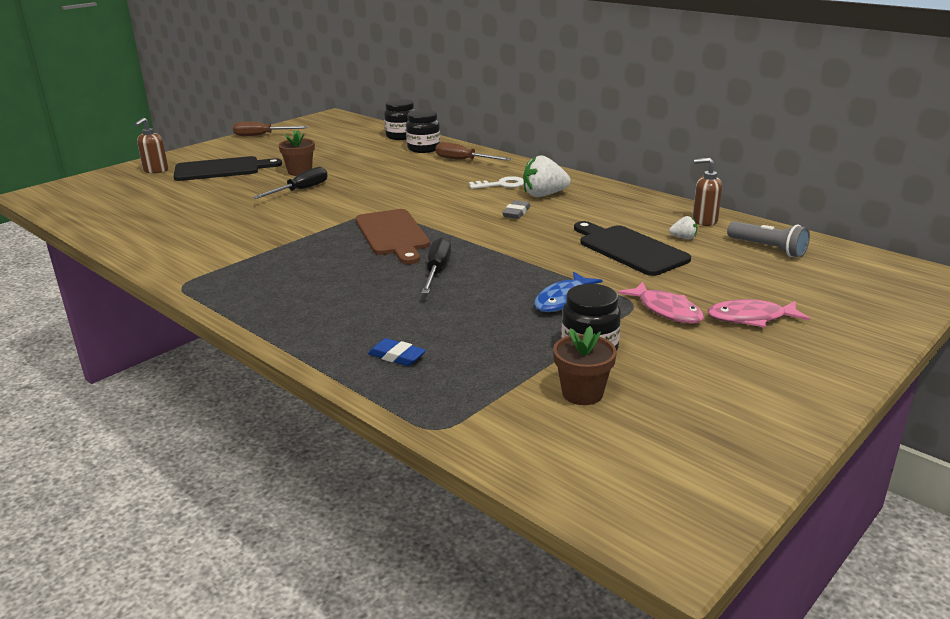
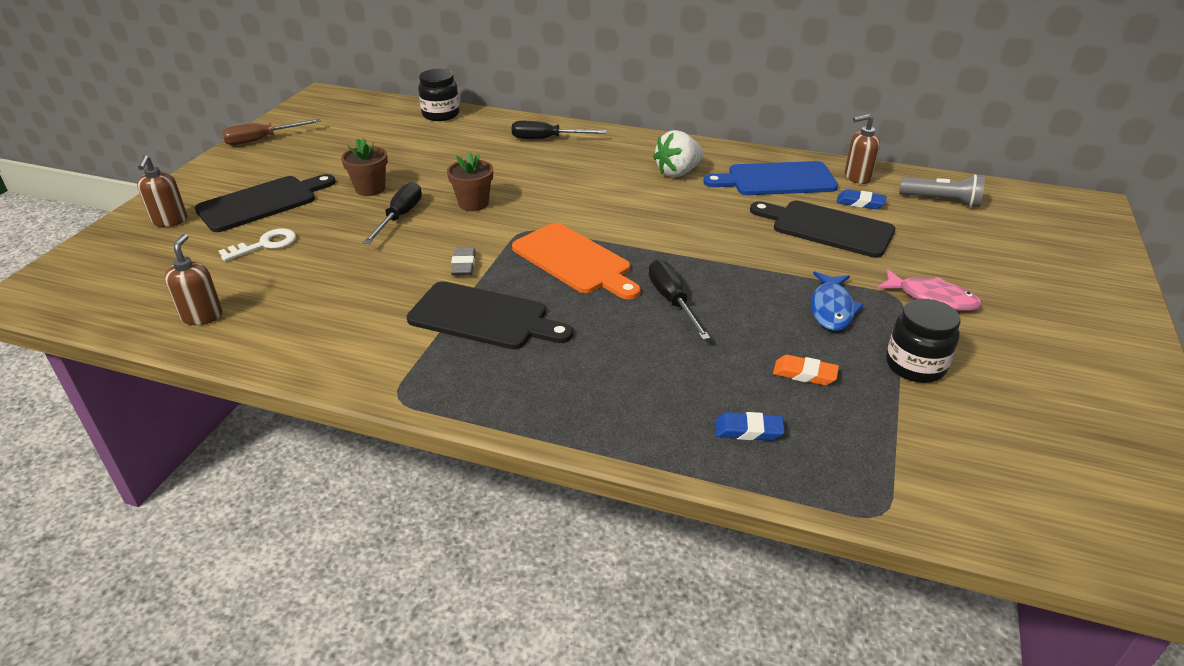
camera: 25 degrees left, 10 degrees up
(118, 221) = (202, 316): none -> brown soap dispenser
(289, 254) = (484, 317): none -> black cutting board
(393, 234) = (575, 260): brown cutting board -> orange cutting board
(423, 149) = (485, 129): black jar -> none
(463, 160) = (547, 139): brown screwdriver -> black screwdriver
(486, 334) = (804, 374): none -> orange eraser
(501, 184) = (621, 166): white key -> white key (265, 245)
(516, 213) = (674, 202): grey eraser -> grey eraser (463, 265)
(582, 393) = (962, 423): brown flower pot -> brown flower pot (473, 203)
(625, 212) = (776, 180): none -> blue cutting board
(683, 238) = (860, 203): white strawberry -> blue eraser
(751, 318) = (1007, 288): pink fish -> none

